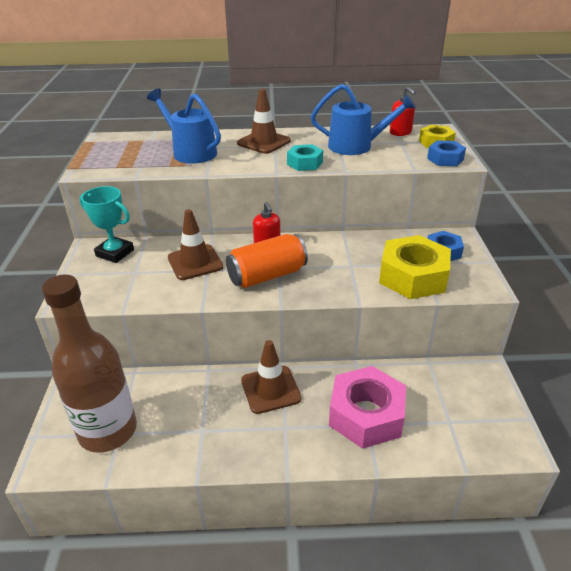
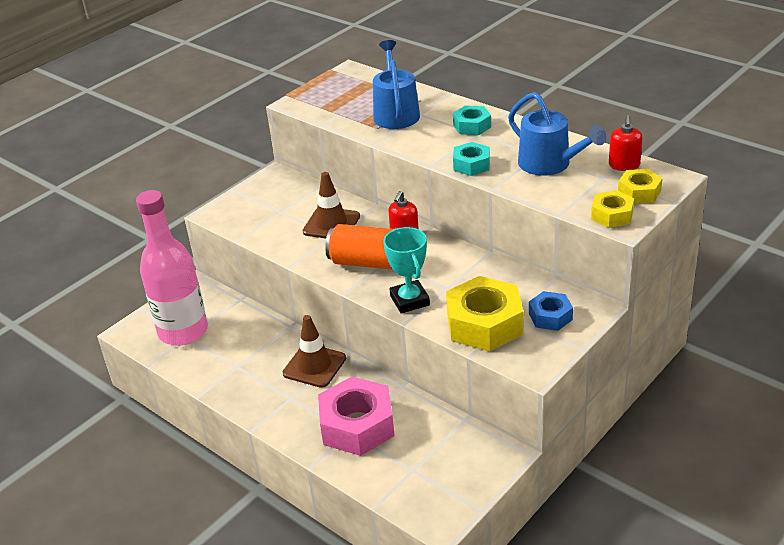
camera: 45 degrees right, 0 degrees up
(108, 431) = (183, 331): brown bottle -> pink bottle
(115, 253) = (286, 188): turquoise trophy -> turquoise trophy (409, 300)
(264, 142) = (472, 126): brown traffic cone -> turquoise nut
(445, 159) = (612, 215): blue nut -> yellow nut

